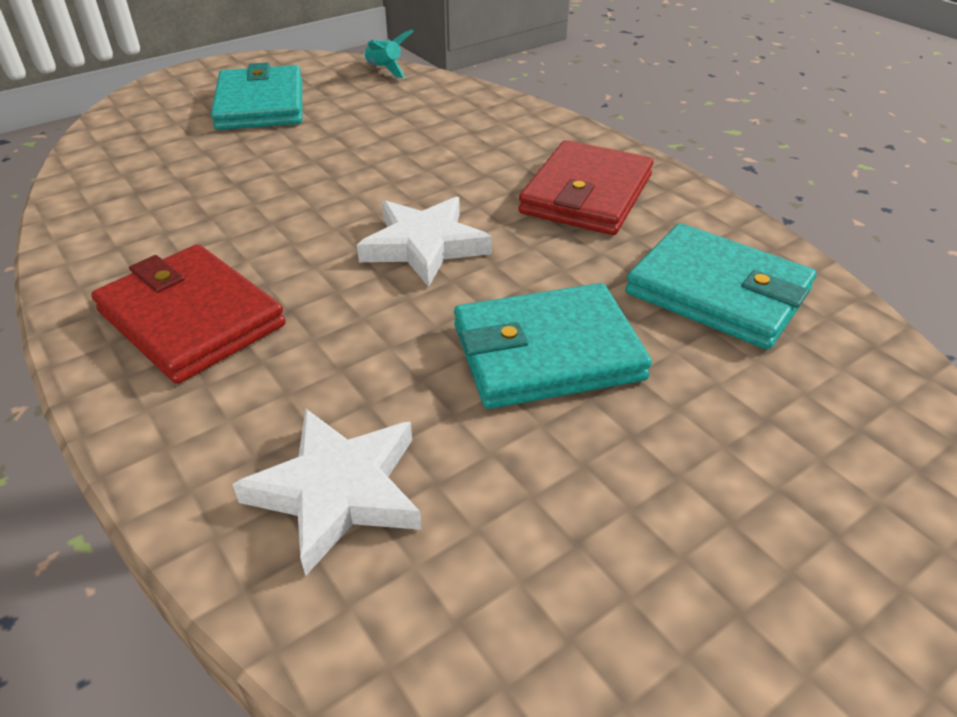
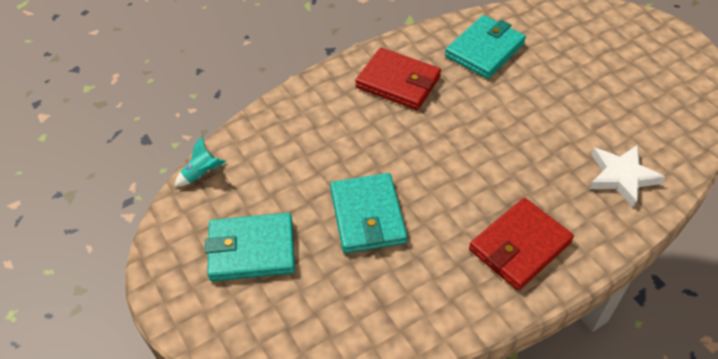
camera: 85 degrees left, 10 degrees up
(424, 246) = (449, 150): white star -> none
(547, 352) = (531, 109): turquoise wallet -> turquoise wallet (367, 216)

